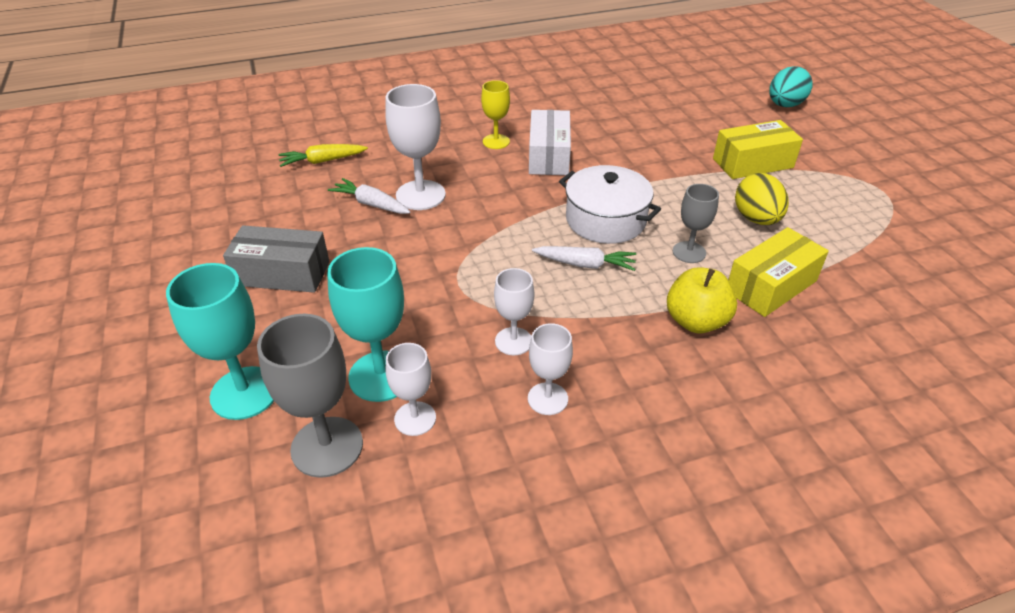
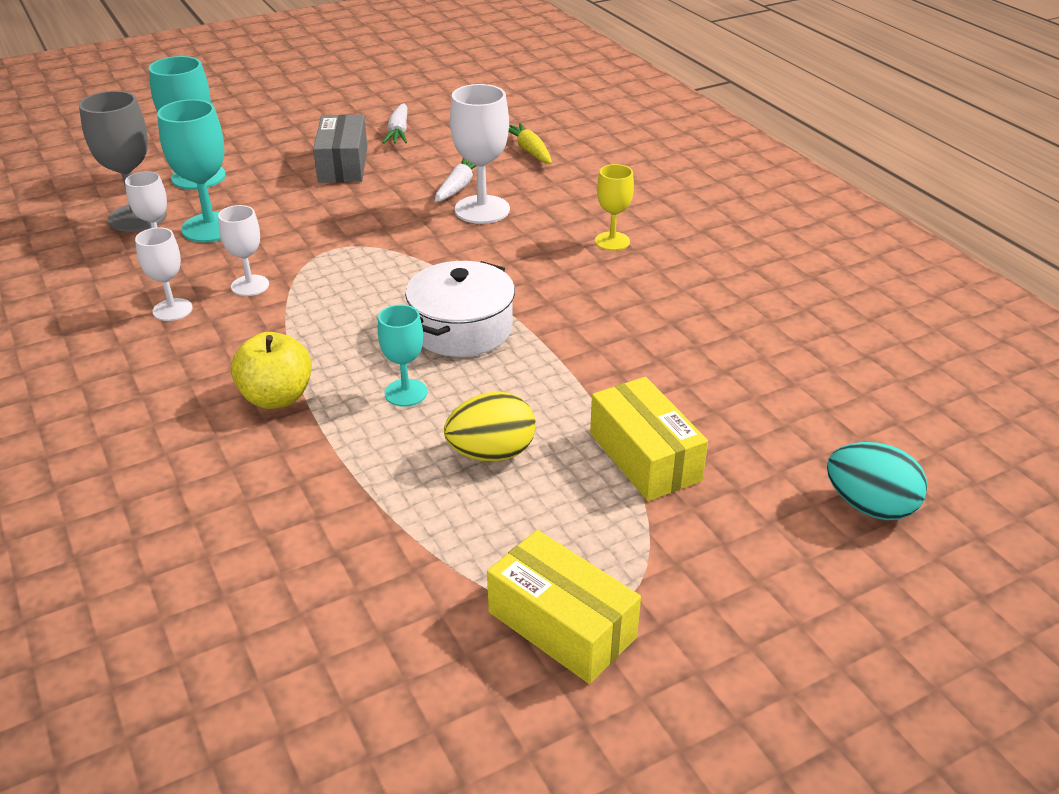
camera: 80 degrees right, 5 degrees down
(549, 156) = (593, 280): white box -> none
(585, 264) = (373, 319): white carrot -> white carrot (398, 132)
(689, 252) = (406, 393): grey goblet -> turquoise goblet
(771, 286) = (343, 459): yellow box -> yellow box (561, 625)

